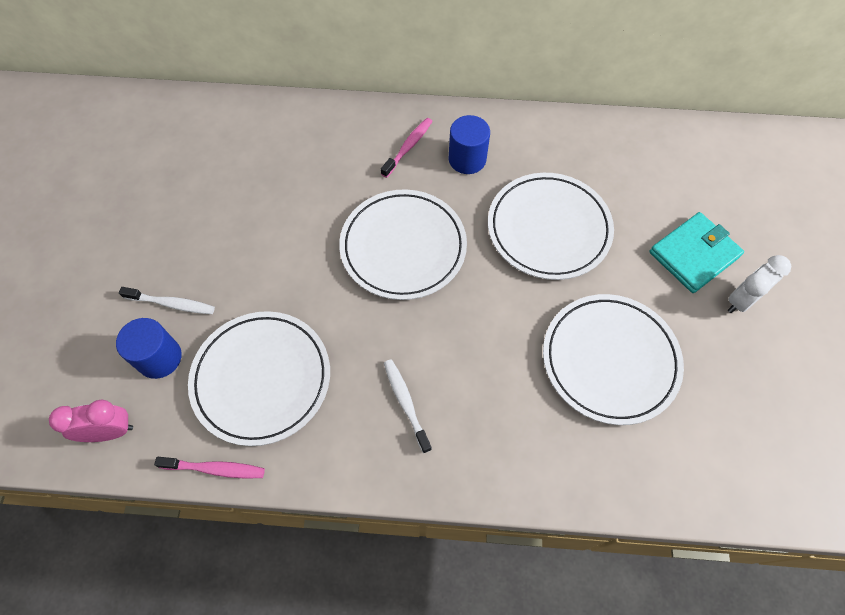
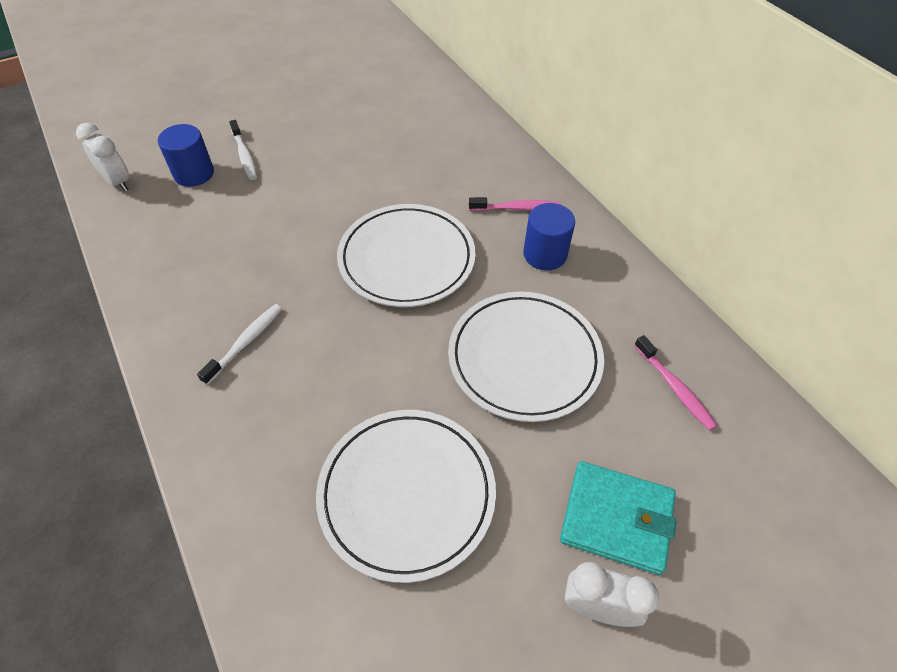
camera: 55 degrees right, 10 degrees down
(110, 431) = (118, 182): pink clock -> white clock
(215, 469) = (116, 253): pink toothbrush -> pink toothbrush (674, 388)
(261, 379) = (211, 237): white plate -> none

